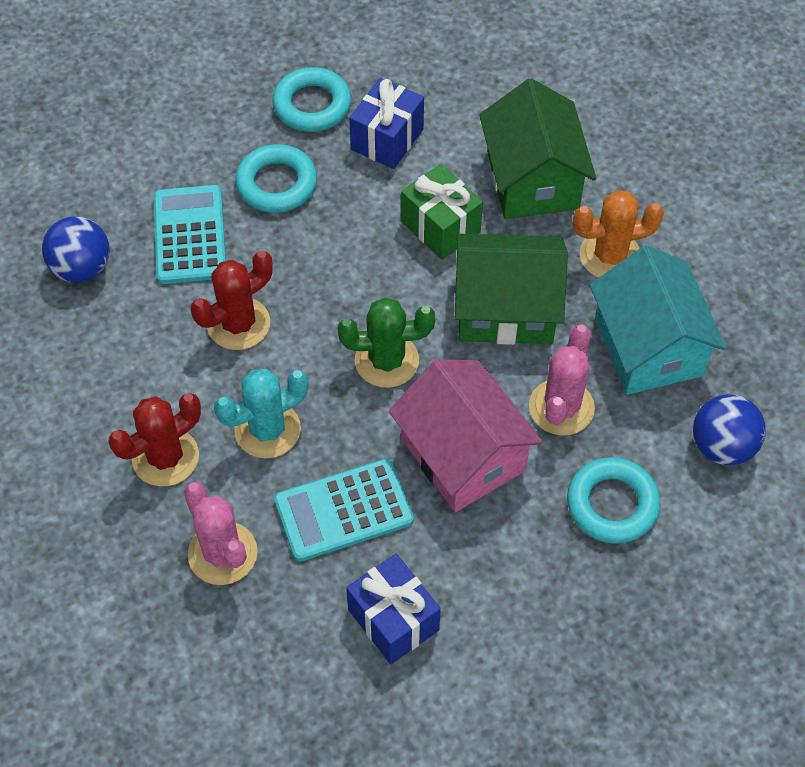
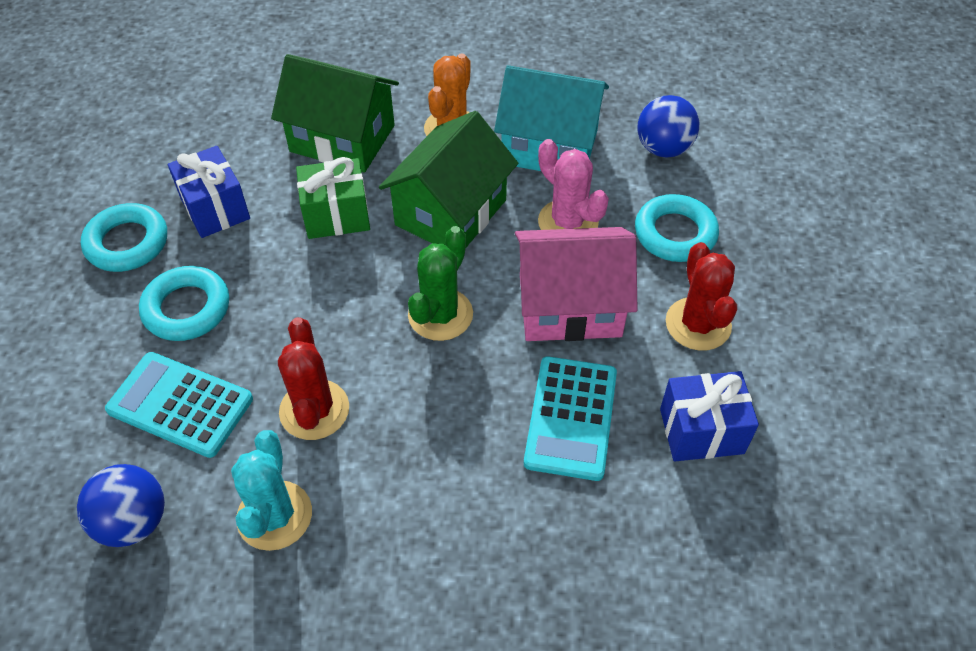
camera: 60 degrees left, 5 degrees down
(165, 457) = (418, 543): red cactus -> red cactus (698, 324)
(222, 553) = (557, 540): pink cactus -> none
(267, 430) = (447, 439): turquoise cactus -> turquoise cactus (274, 515)

